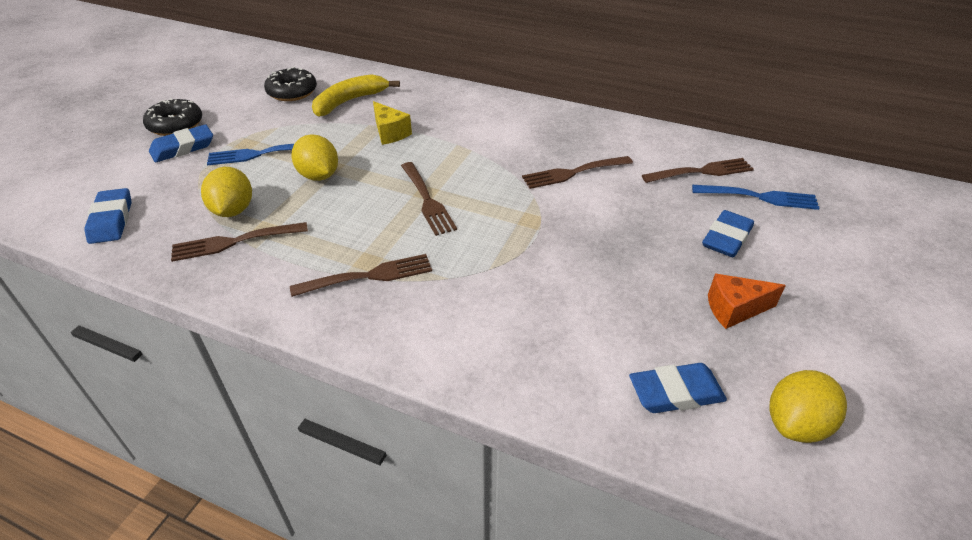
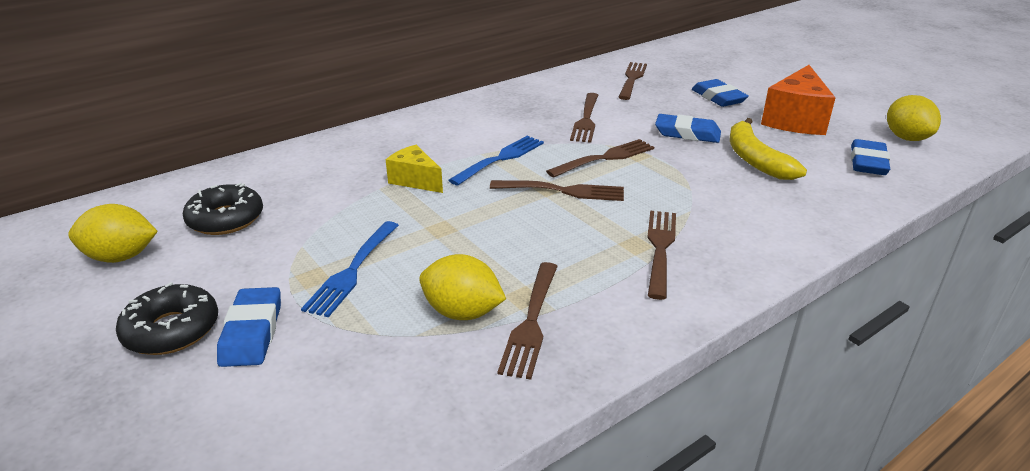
camera: 60 degrees left, 10 degrees down
(111, 220) = (377, 428): blue eraser -> blue eraser (687, 133)
(319, 176) = (451, 240): yellow lemon -> yellow lemon (121, 257)
(349, 101) = (311, 188): yellow banana -> yellow banana (755, 159)
(390, 133) = (415, 180): yellow cheese -> yellow cheese turned 135 degrees counterclockwise
(504, 204) = (604, 158): none -> brown fork
(734, 309) = (795, 120): orange cheese -> orange cheese, size x1.69
(758, 197) = (680, 74): blue fork -> blue fork (500, 159)

